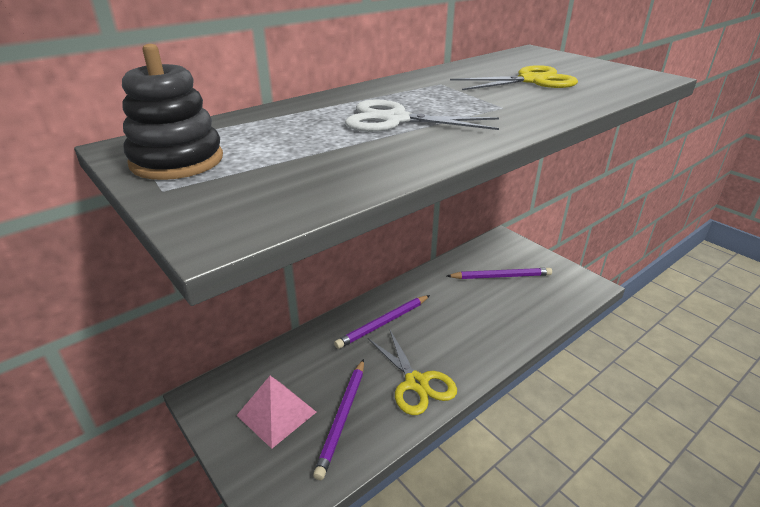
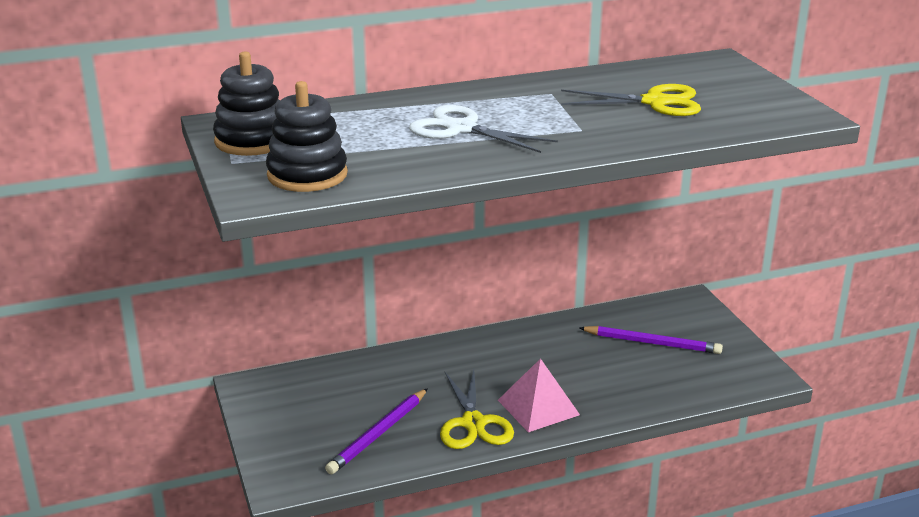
camera: 20 degrees right, 5 degrees down
(270, 190) = (307, 175): none -> black stacking toy
(276, 413) = (315, 415): pink pyramid -> pink pyramid (538, 407)
(383, 323) = (472, 362): purple pencil -> none

